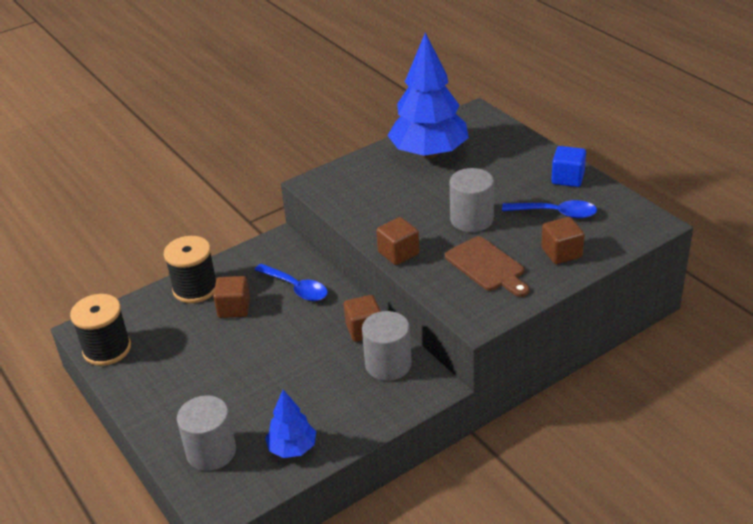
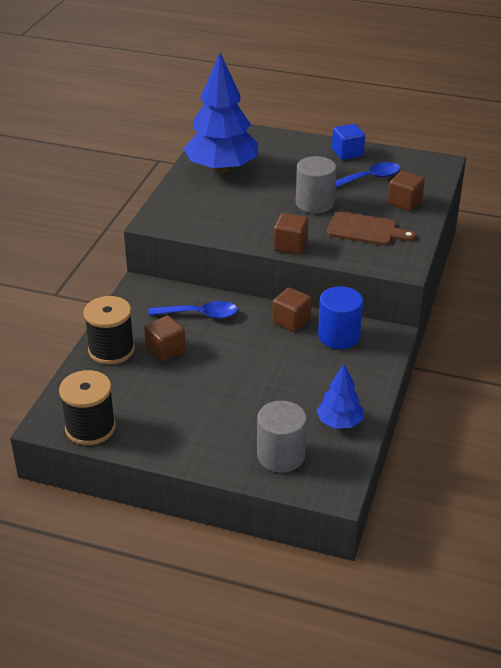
camera: 40 degrees left, 0 degrees up
(388, 364) = (339, 336): grey cylinder -> blue cylinder

